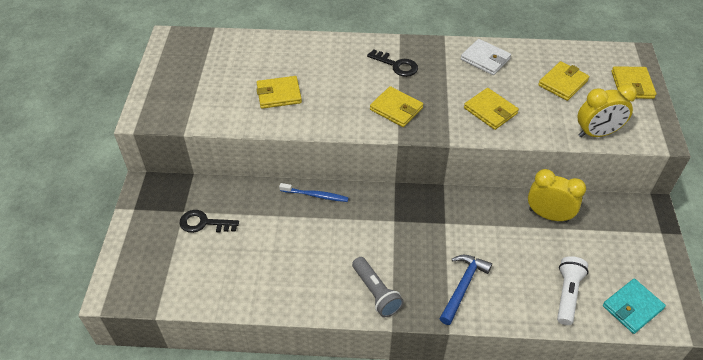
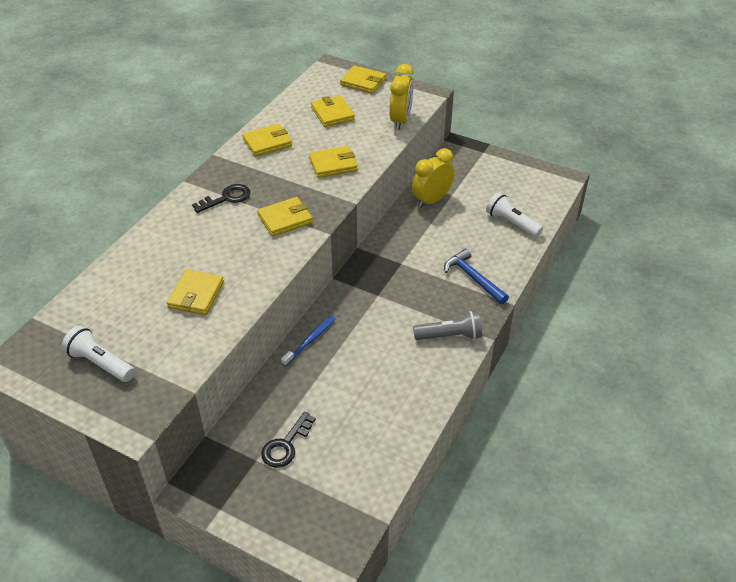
camera: 65 degrees left, 5 degrees down
(189, 76) = (100, 363): none -> white flashlight
(485, 59) = (267, 142): white wallet -> yellow wallet
(632, 307) = (540, 196): turquoise wallet -> none

